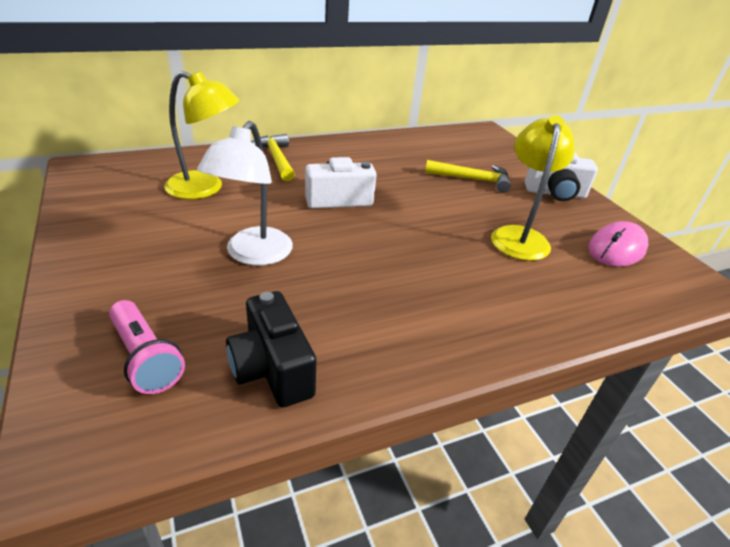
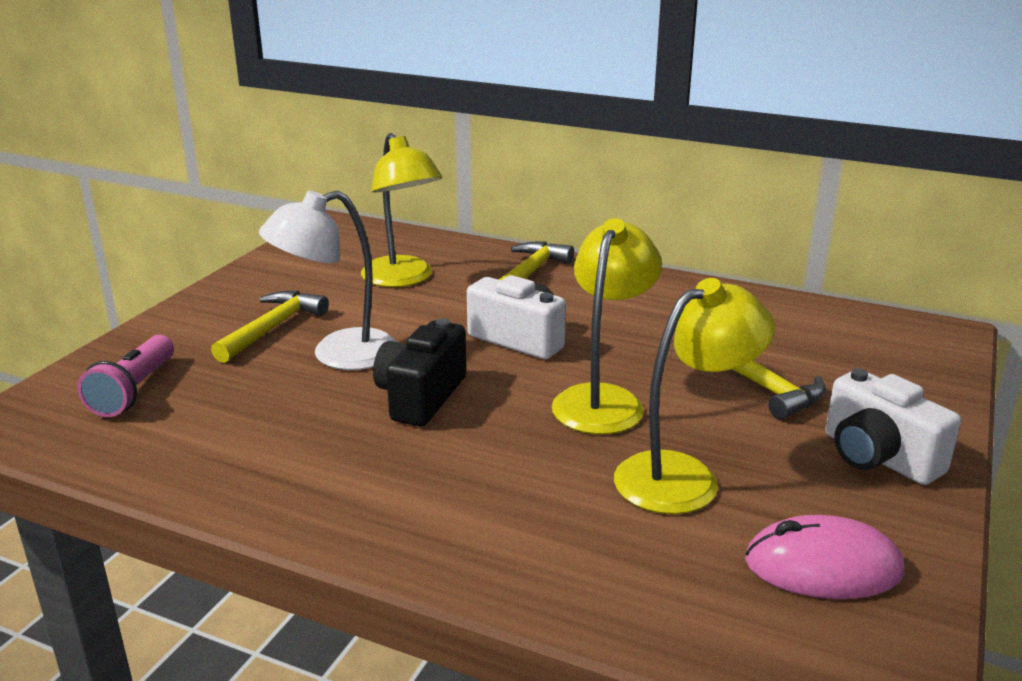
camera: 50 degrees right, 10 degrees down
(172, 257) = (272, 328): none -> yellow hammer
(272, 369) = (192, 447): black camera -> black camera (421, 397)
(430, 215) = (603, 400): none -> yellow lamp

